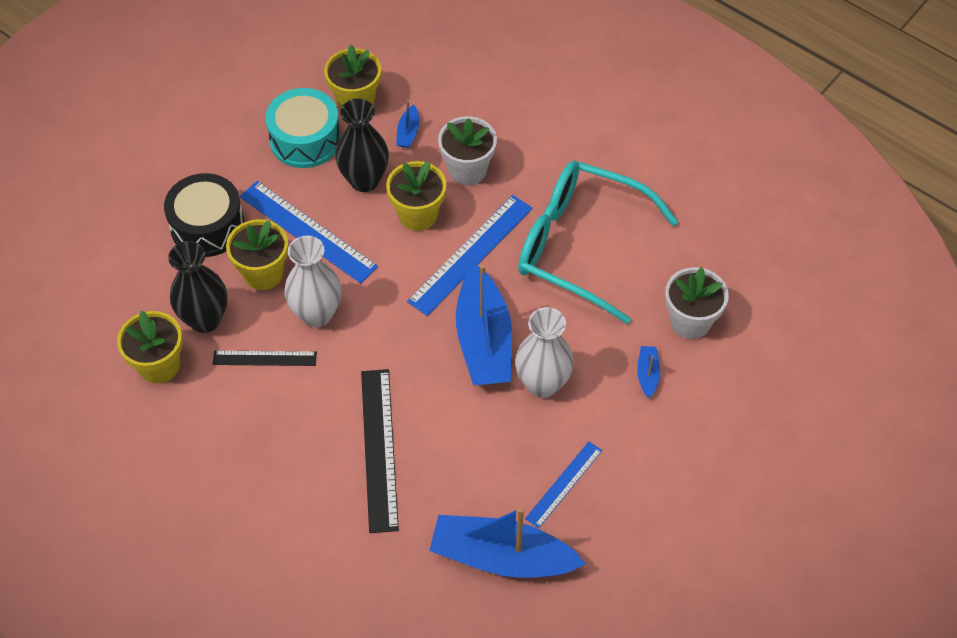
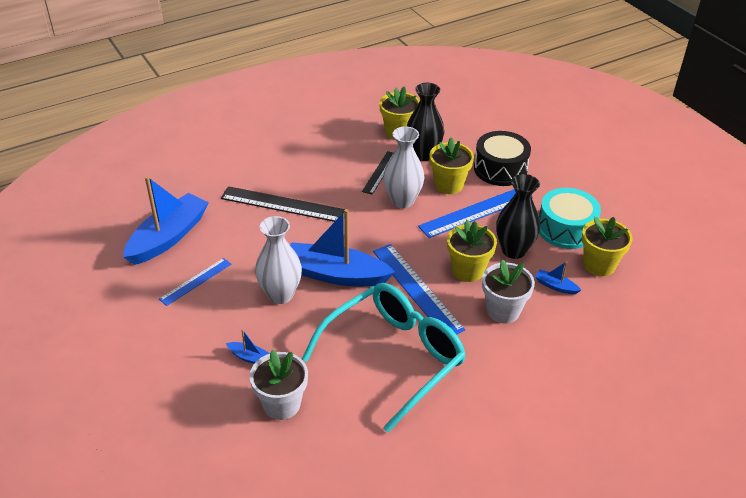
camera: 110 degrees right, 15 degrees down
(564, 484) = (196, 281): blue ruler -> blue ruler turned 75 degrees clockwise

